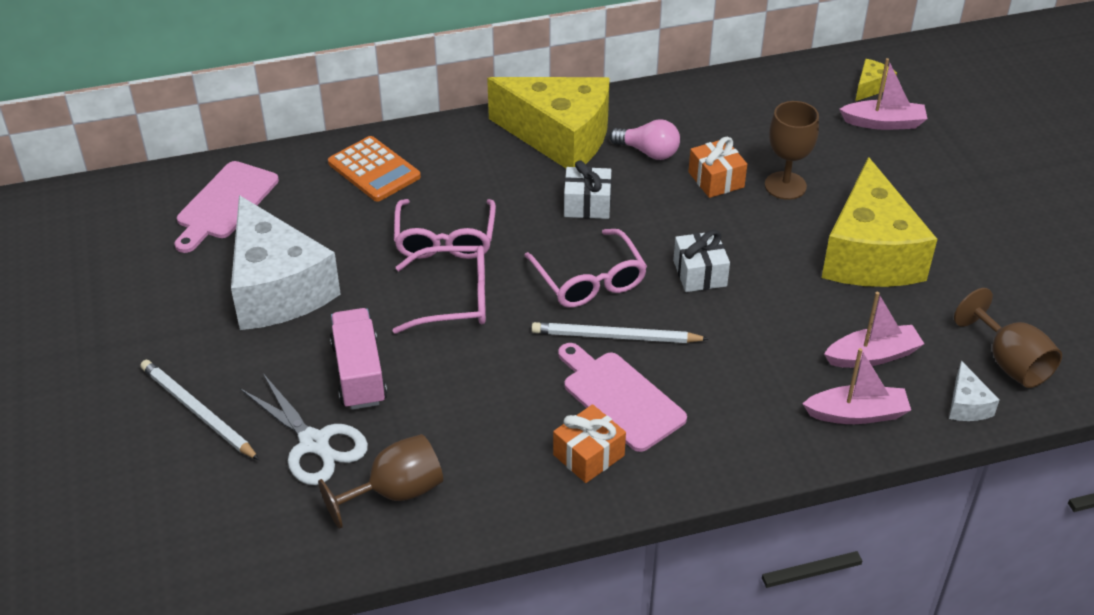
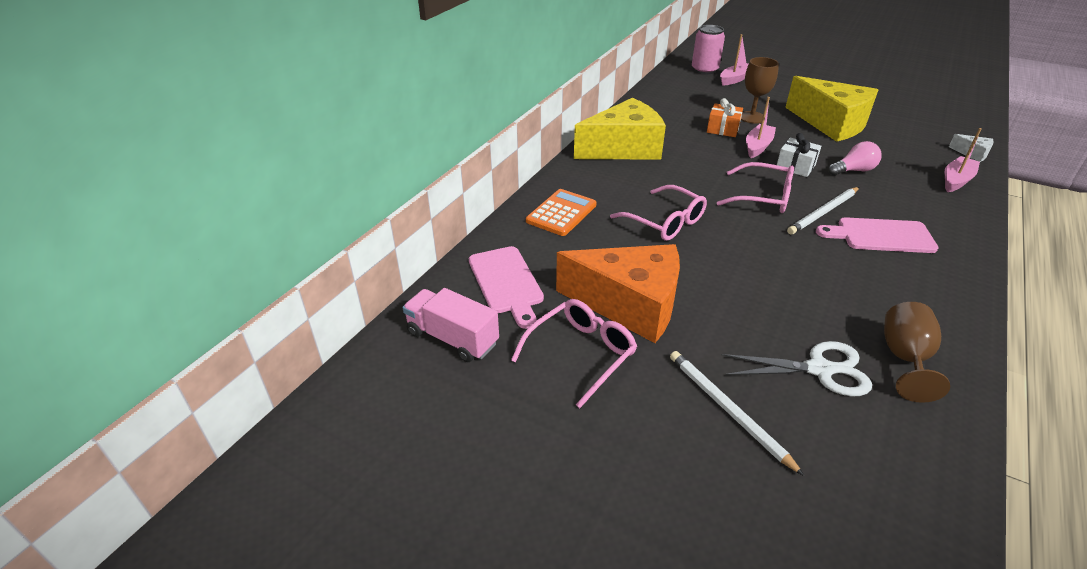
camera: 45 degrees left, 5 degrees down
(197, 412) = (728, 410): white pencil -> white pencil turned 60 degrees clockwise
(277, 288) = (630, 305): white cheese -> orange cheese
(359, 373) = (762, 314): pink truck -> pink truck (452, 338)
(374, 170) = (561, 213): orange calculator -> orange calculator turned 60 degrees counterclockwise
(453, 299) = (727, 245): pink glasses -> pink glasses (581, 354)
(587, 204) = (694, 168): white gift -> none
(588, 455) = (926, 269): orange gift -> none
(648, 152) = (674, 134): pink light bulb -> pink light bulb (853, 170)
(871, 87) = (704, 70): yellow cheese -> pink can
(872, 356) = (912, 157): pink boat -> pink boat (758, 146)
(1009, 362) = (948, 132): brown goblet -> none

